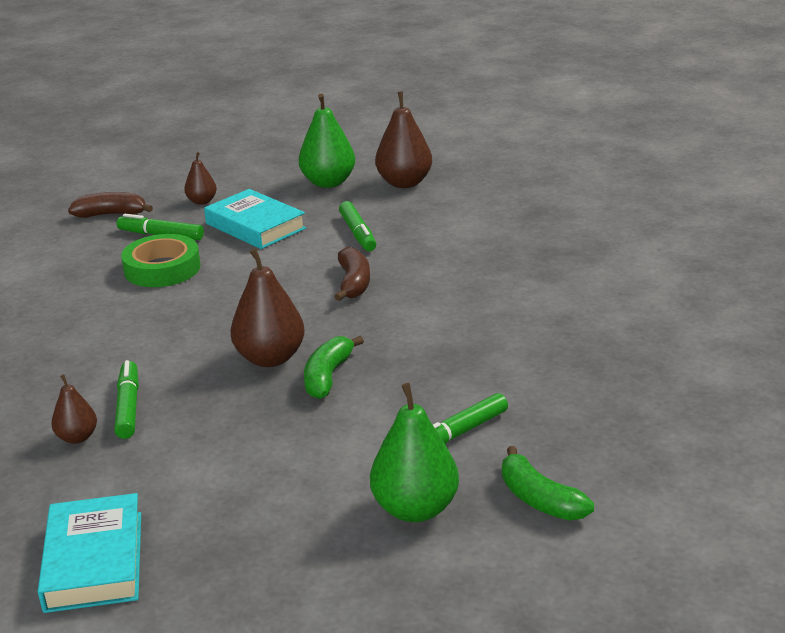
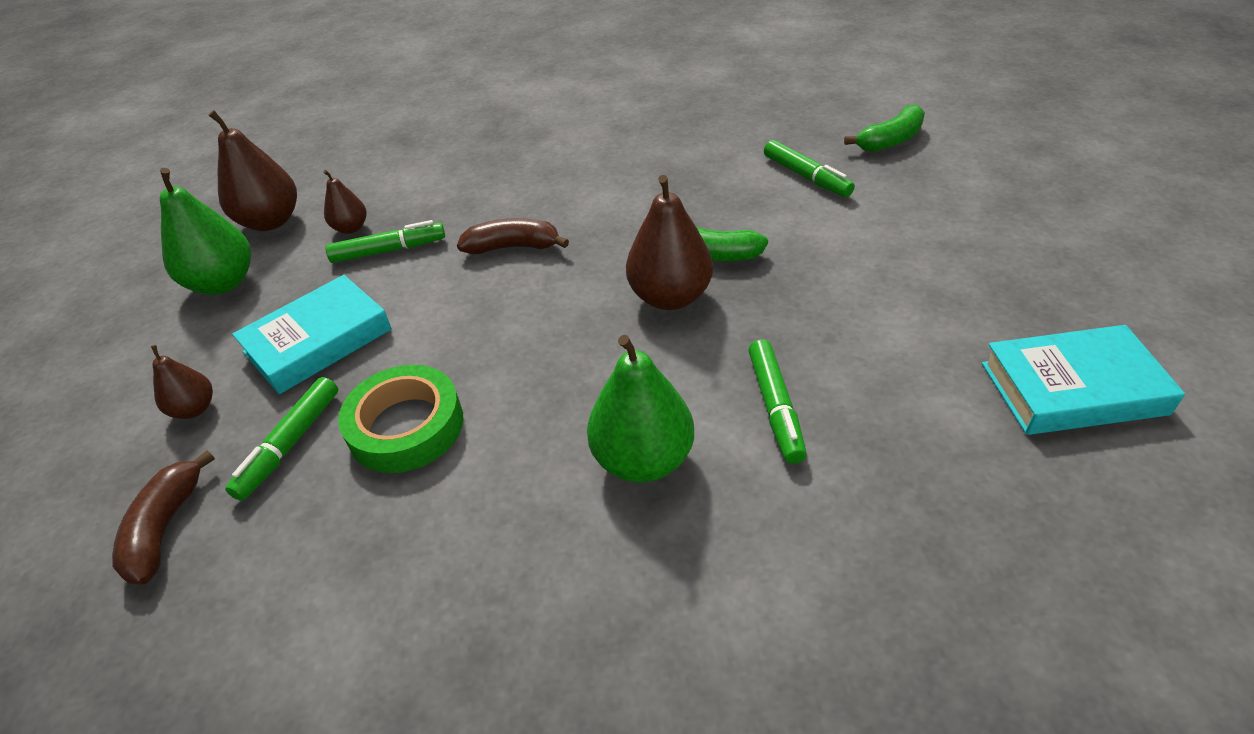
camera: 85 degrees left, 15 degrees up
(77, 437) = (848, 447): brown pear -> brown pear (351, 228)
(128, 407) = (775, 407): green marker -> green marker turned 90 degrees counterclockwise
(415, 509) = (919, 194): green pear -> green pear (643, 459)

